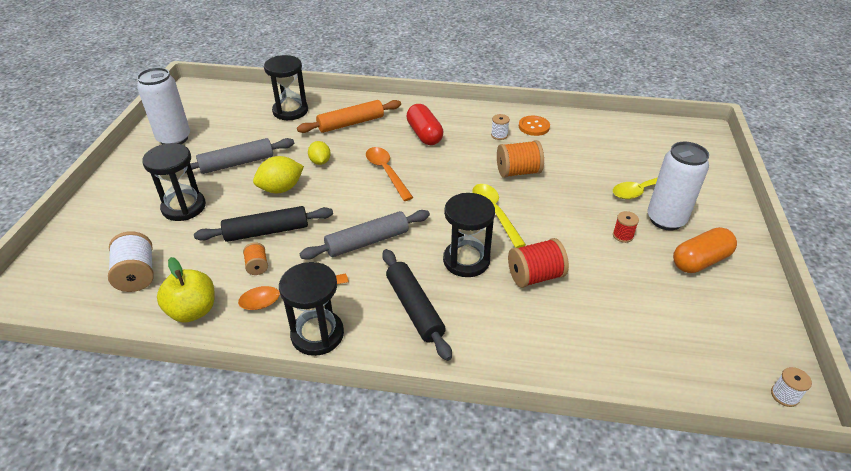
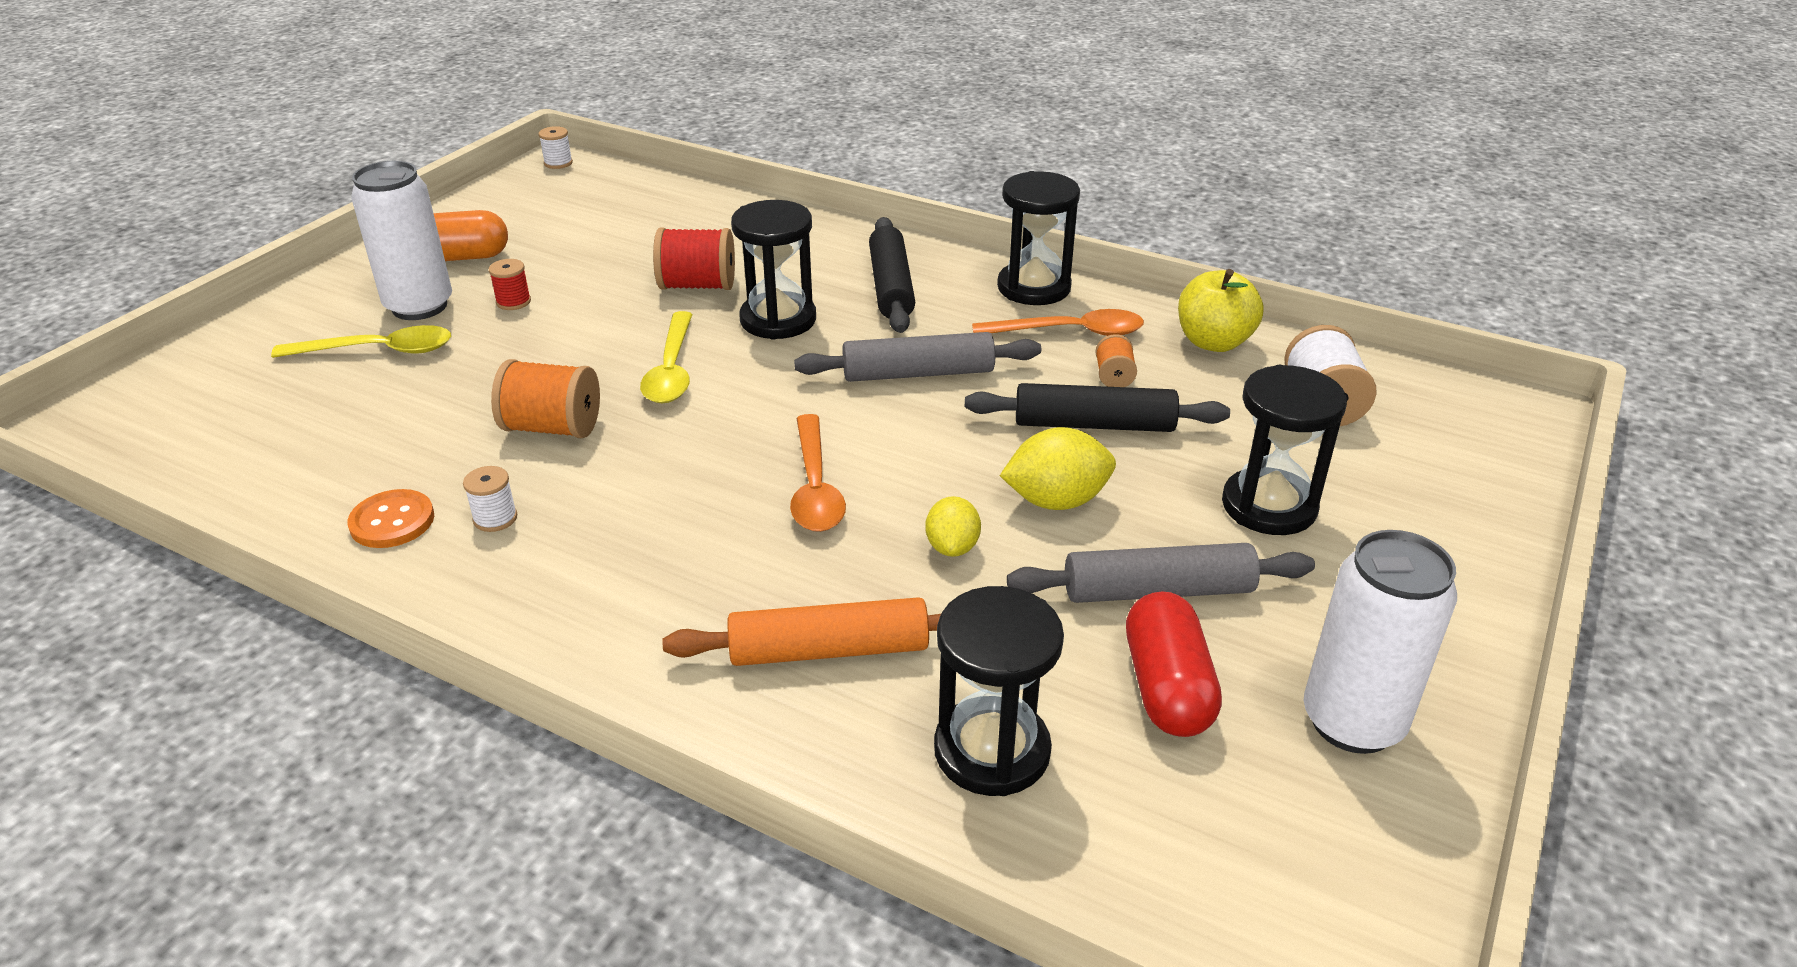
camera: 160 degrees left, 5 degrees down
(424, 134) = (663, 564): red capsule -> red capsule (1167, 687)

